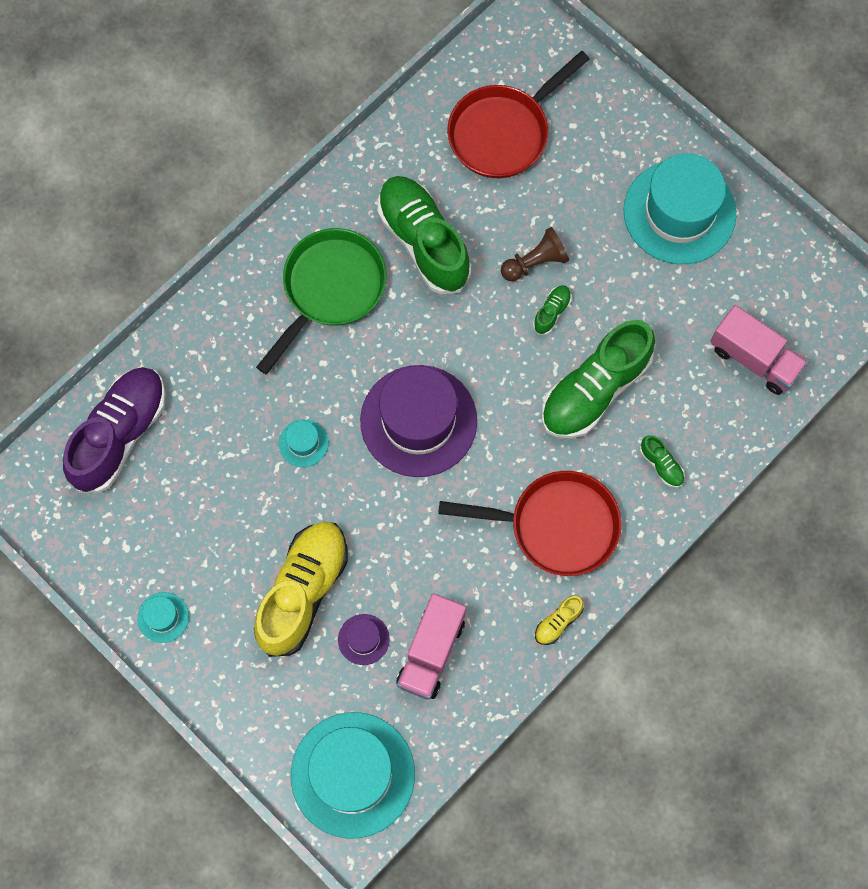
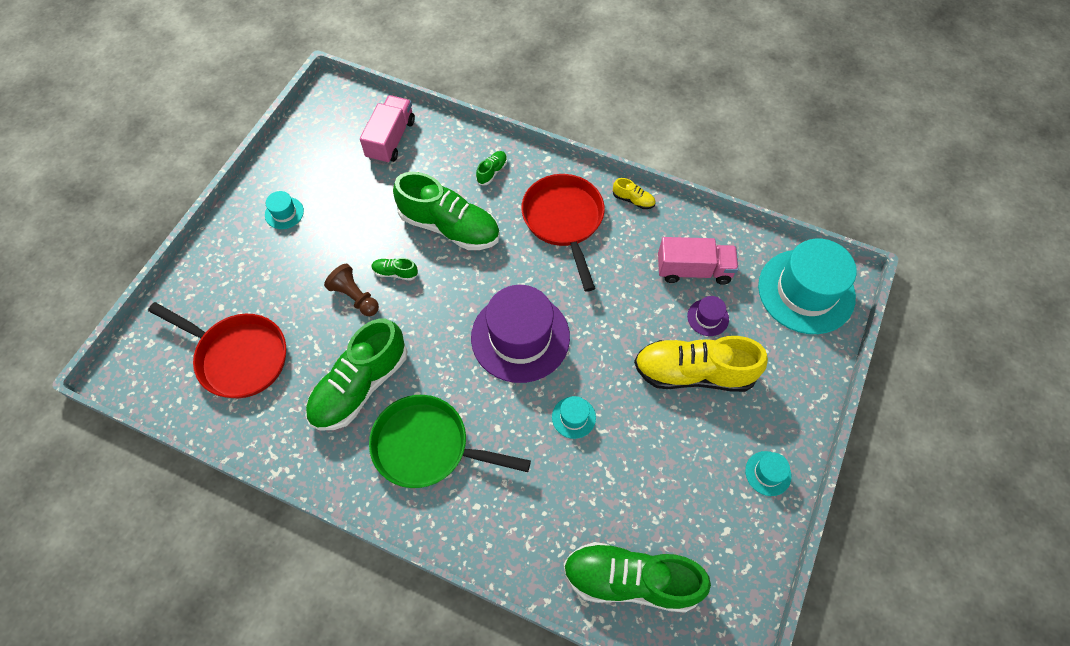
camera: 110 degrees left, 10 degrees down
(120, 435) = (631, 580): purple shoe -> green shoe
(679, 212) = (284, 213): turquoise hat -> turquoise hat, size x0.42

